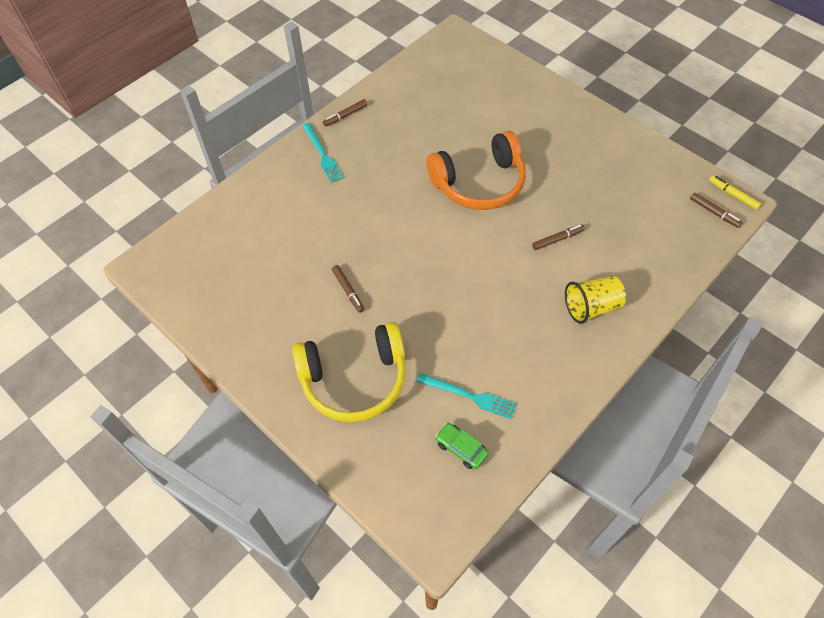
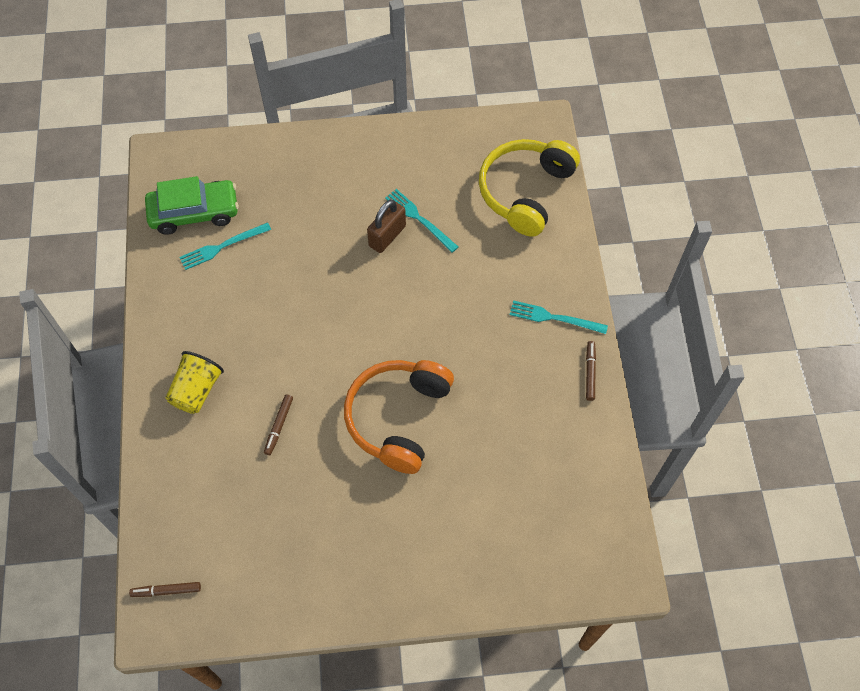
camera: 130 degrees right, 5 degrees up
(313, 281) = (419, 219): none -> turquoise fork
(348, 291) = (387, 236): brown marker -> brown padlock
(354, 379) = (309, 188): yellow headphones -> yellow headphones (525, 191)
(461, 448) = (194, 212): green car -> green car, size x1.95
(733, 195) = (163, 633): yellow marker -> none

